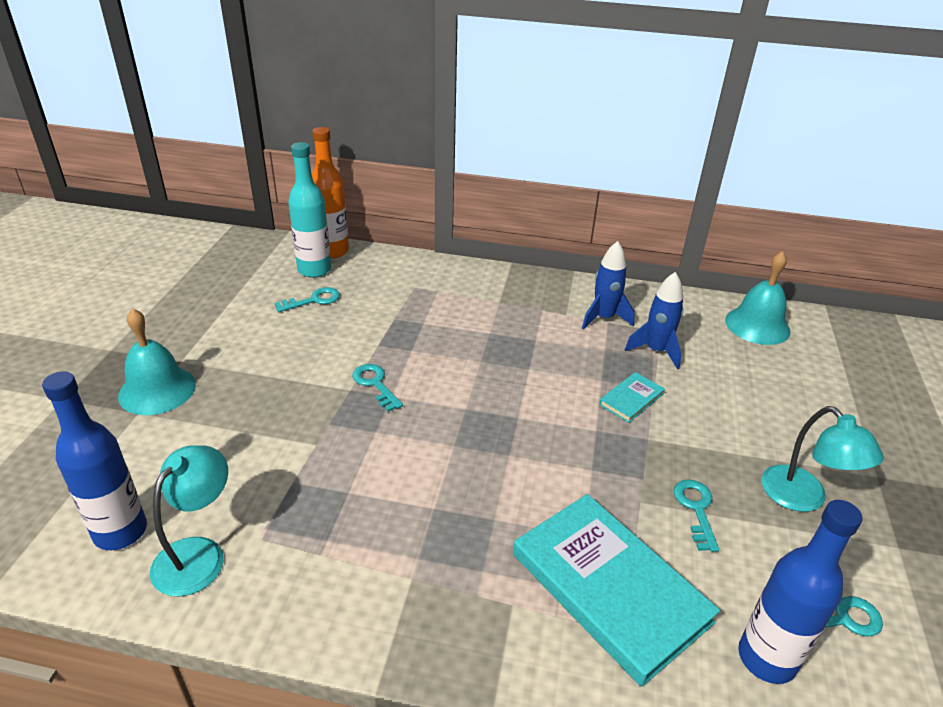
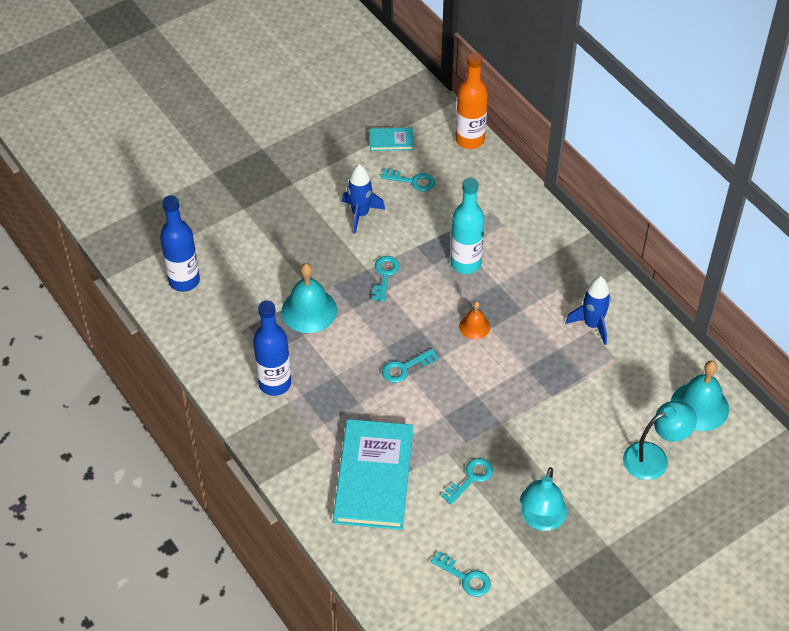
camera: 45 degrees right, 15 degrees up
(157, 390) = (264, 198): turquoise bell -> turquoise bell (309, 310)
(198, 554) = (208, 318): turquoise lamp -> turquoise lamp (654, 457)
(314, 270) = (439, 152): turquoise bottle -> turquoise bottle (465, 263)
(497, 451) = (405, 368): none -> turquoise key
(514, 376) = (474, 326): none -> orange bell
(631, 399) = (526, 393): turquoise book -> turquoise book (391, 141)
(656, 351) = (592, 373): blue rocket -> blue rocket (360, 214)
(766, 658) = (405, 560): blue bottle -> blue bottle (275, 383)

